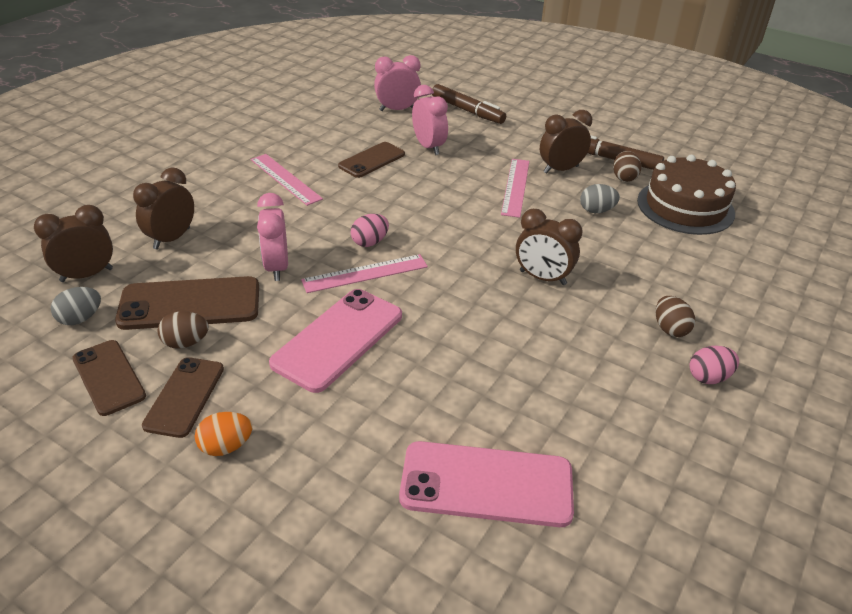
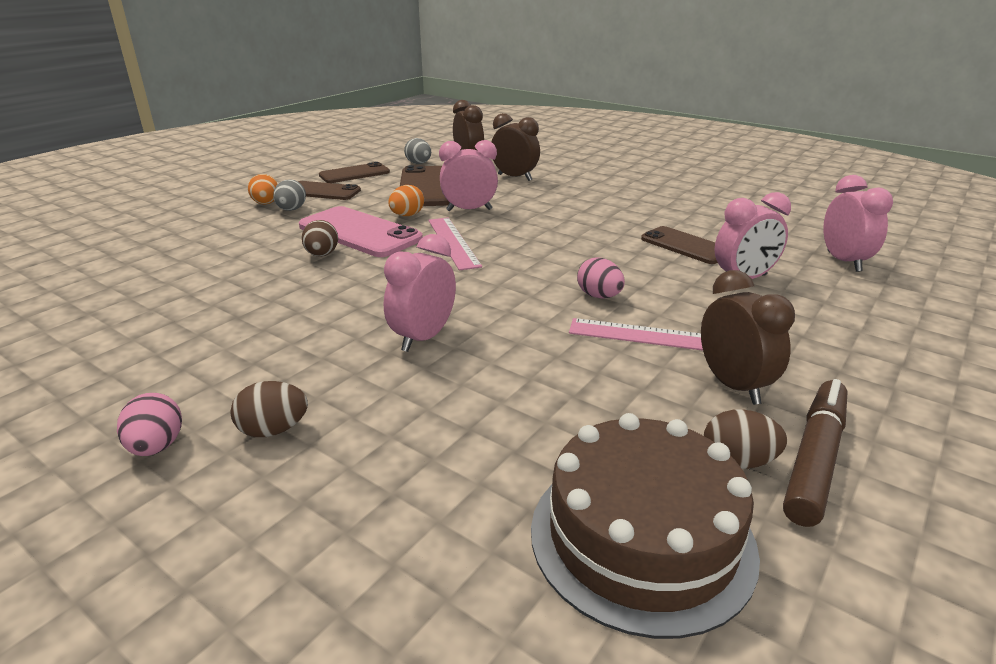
camera: 95 degrees right, 10 degrees down
(186, 343) = (380, 189): brown egg -> brown egg (322, 255)
(285, 179) = (624, 208): pink ruler -> none
(289, 310) = (407, 215): none -> orange egg
(370, 242) = (508, 244): pink egg -> pink egg (599, 296)
(467, 111) = (894, 313): brown marker -> none
(486, 484) = (144, 284): pink phone -> none
(542, 278) = (423, 338): brown clock -> pink clock
(596, 211) = (600, 407): grey egg -> grey egg (291, 210)

